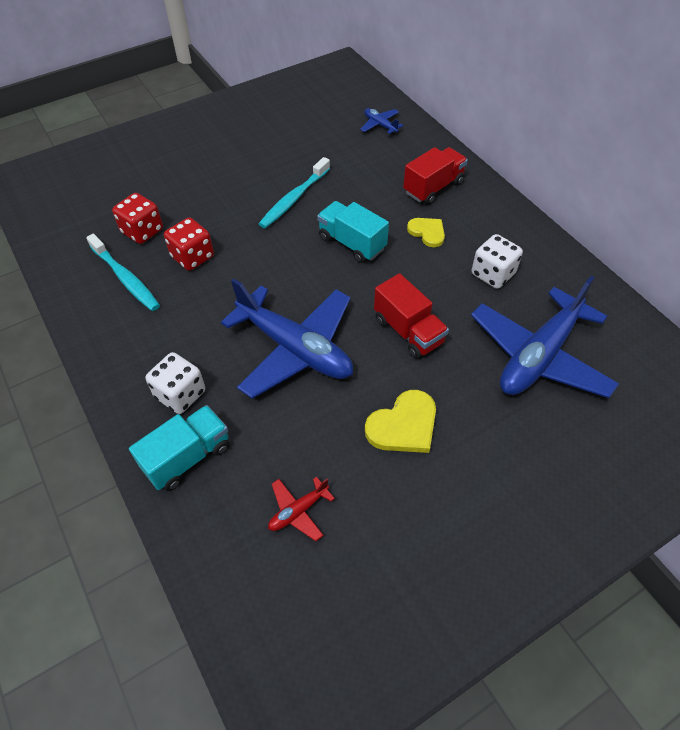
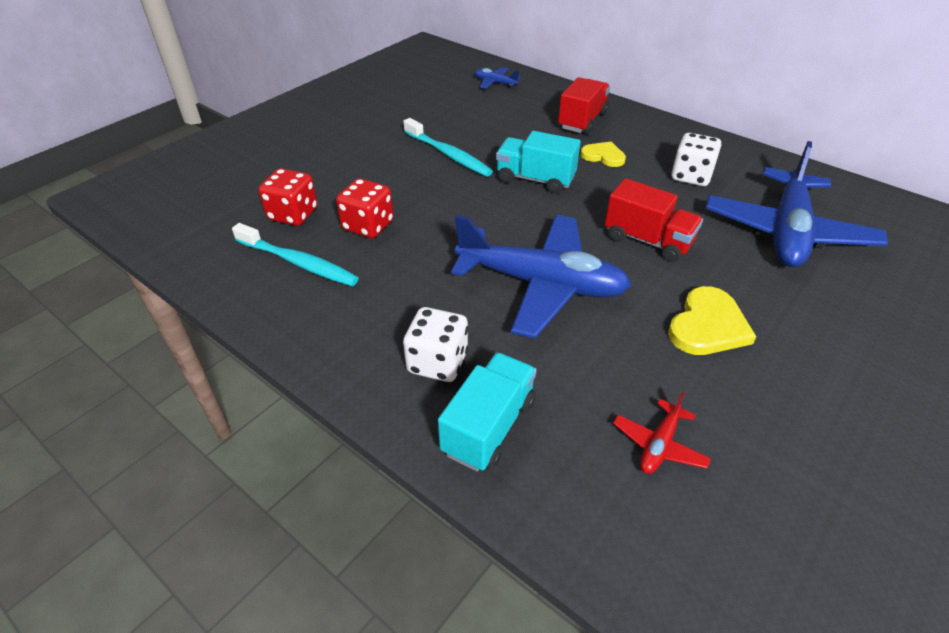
camera: 20 degrees left, 10 degrees down
(294, 199) = (448, 154): turquoise toothbrush -> turquoise toothbrush turned 60 degrees counterclockwise

